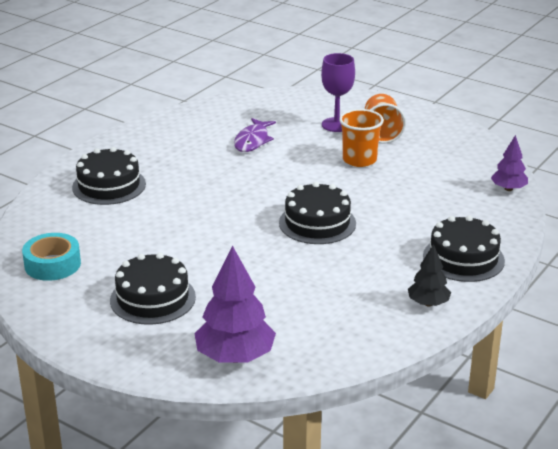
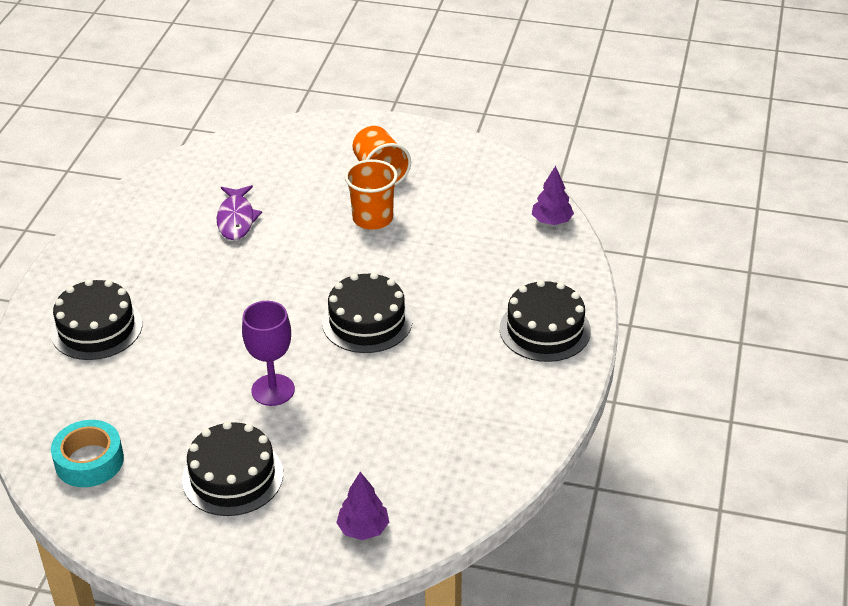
camera: 20 degrees left, 10 degrees up
(235, 357) = (363, 529): purple tree -> purple tree, size x0.57
(336, 125) = (323, 172): purple goblet -> purple goblet (273, 390)
(428, 303) = (534, 400): black tree -> none

